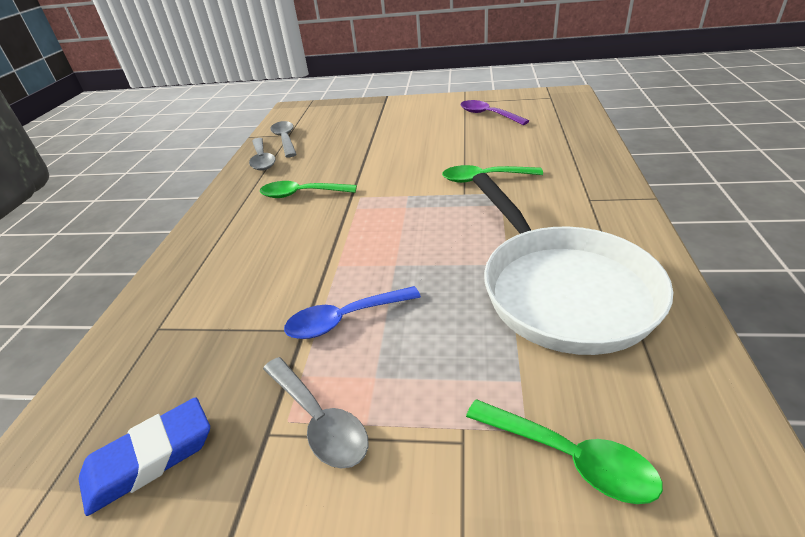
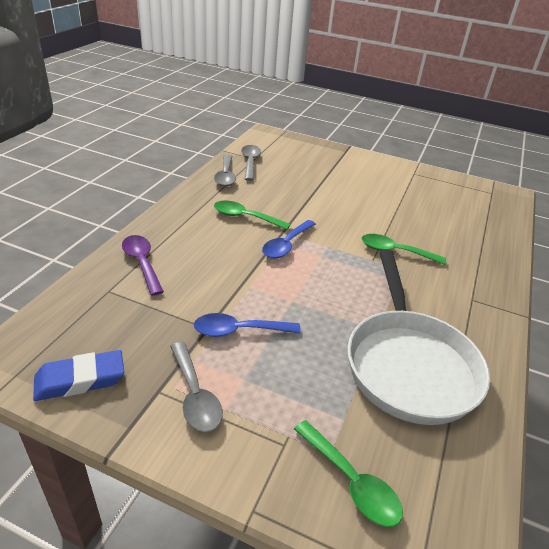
camera: 10 degrees right, 0 degrees up
(361, 208) = (286, 245): none -> blue spoon
(487, 115) = (427, 193): purple spoon -> purple spoon (142, 263)

